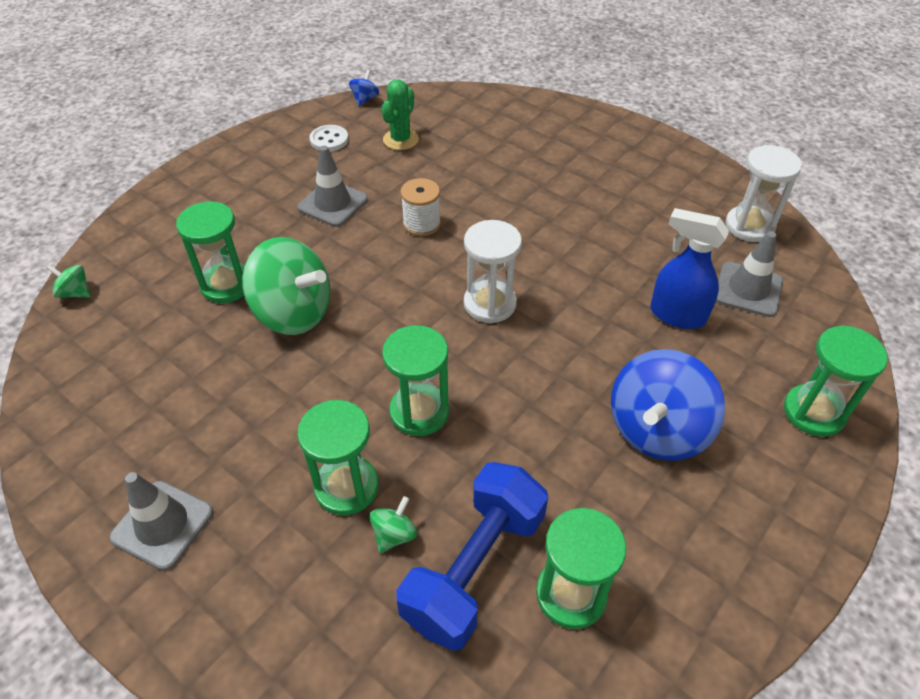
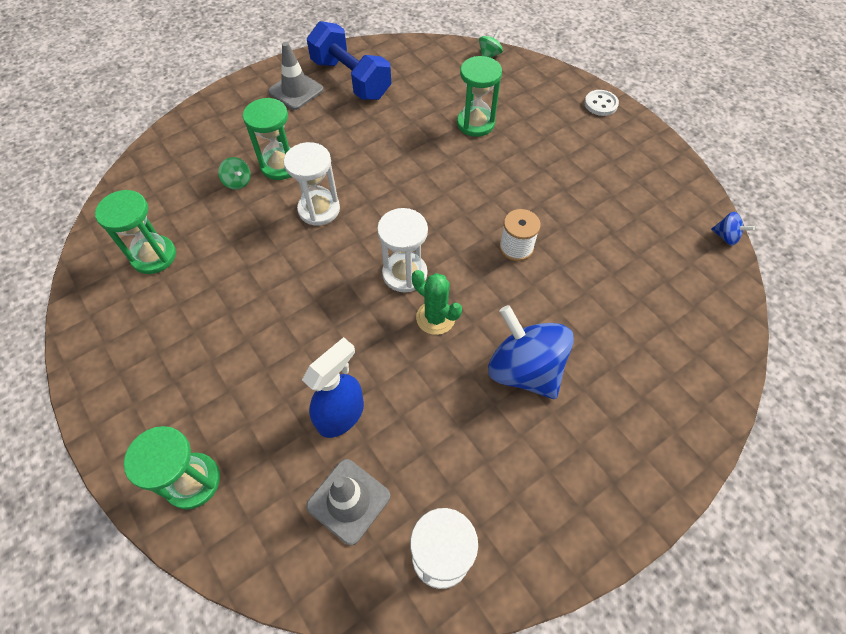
camera: 105 degrees right, 10 degrees up
(293, 313) = (435, 155): green spinning top -> none
(329, 140) = (653, 200): white button -> white button (600, 104)
(332, 203) = (557, 191): grey traffic cone -> none
(400, 140) = (649, 254): green cactus -> green cactus (435, 318)
(419, 411) = (319, 209): green hourglass -> white hourglass
(474, 568) = (196, 214): blue dumbbell -> blue dumbbell (351, 79)
(657, 430) = (236, 349): blue spinning top -> blue spinning top (524, 369)

